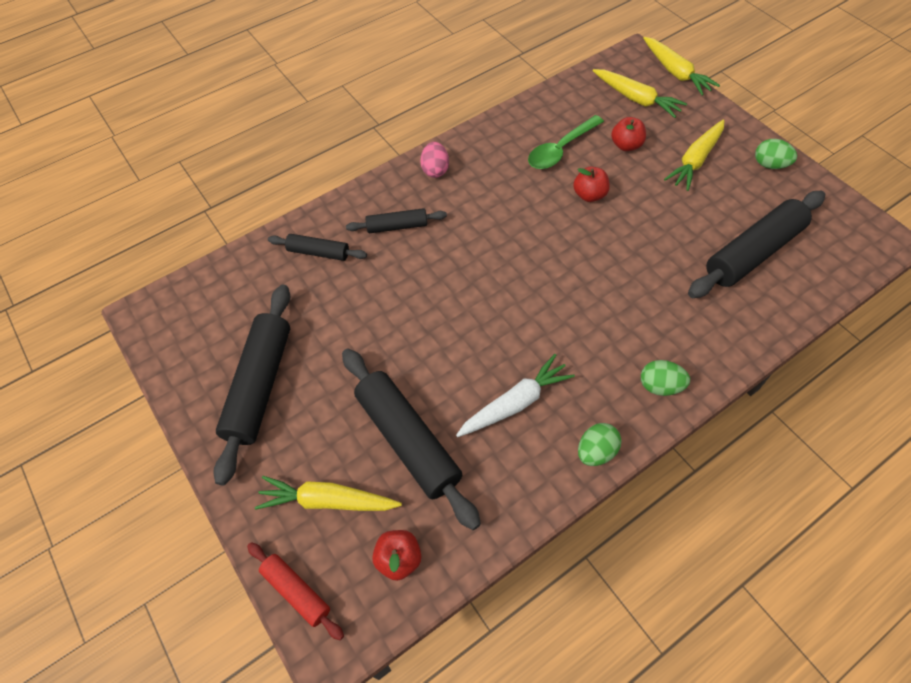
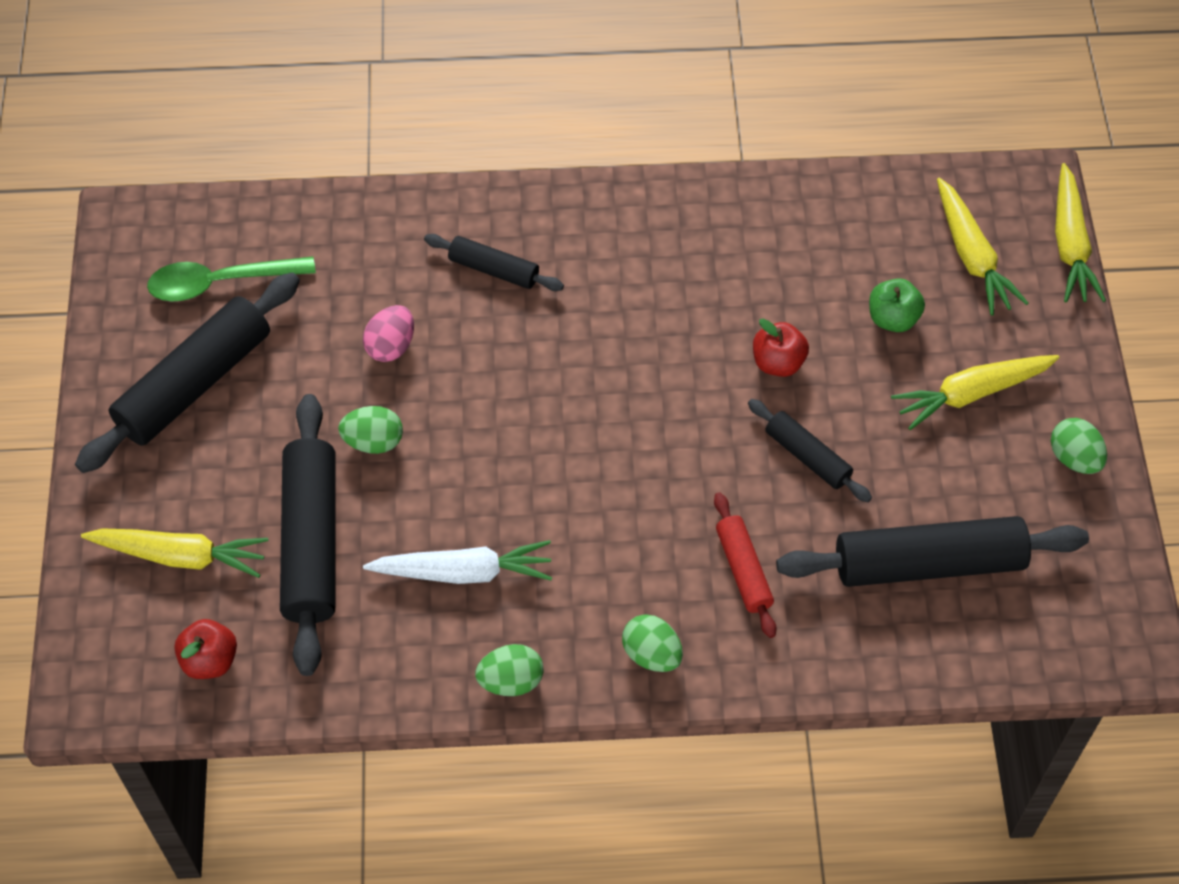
camera: 30 degrees right, 0 degrees up
(296, 592) = (86, 628): red rolling pin -> red rolling pin (743, 570)
(318, 252) = (373, 252): black rolling pin -> black rolling pin (807, 457)
(328, 501) = (180, 556): yellow carrot -> yellow carrot turned 150 degrees clockwise
(400, 358) = (373, 442): none -> green egg
(435, 170) = (602, 216): pink egg -> pink egg (391, 346)
(561, 149) = (796, 276): green spoon -> green spoon (221, 282)
(626, 145) = (892, 318): red apple -> green apple

